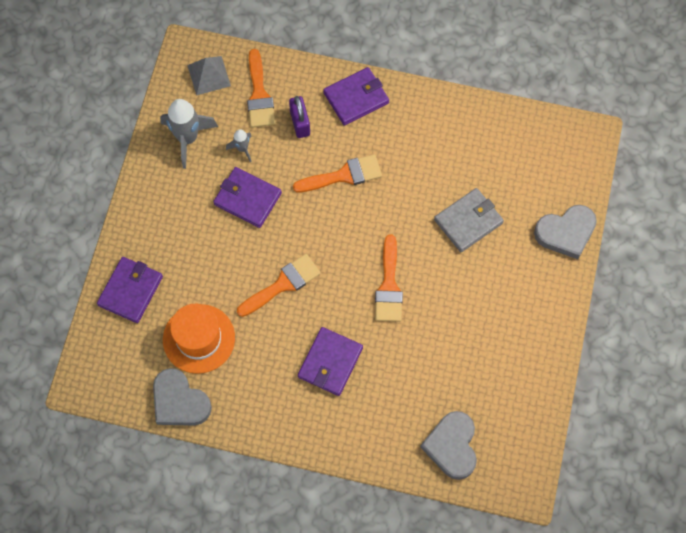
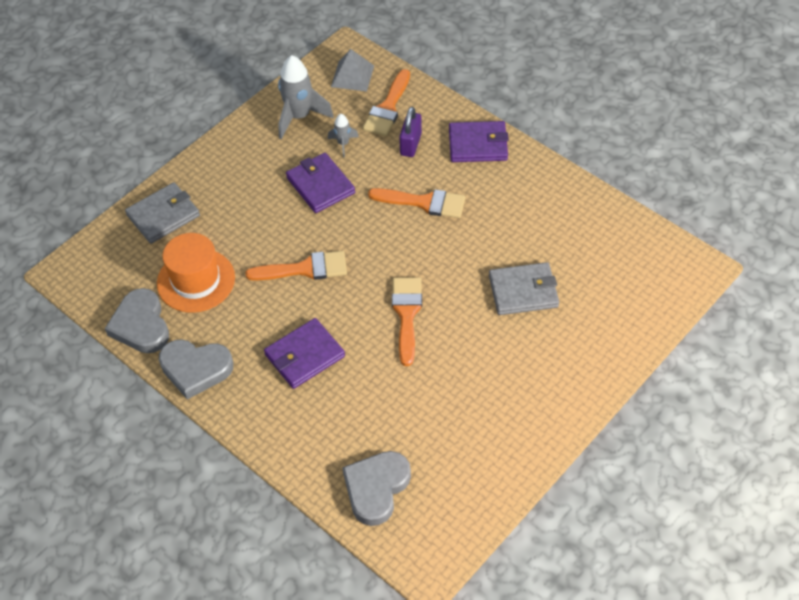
camera: 30 degrees right, 15 degrees down
(130, 291) = (163, 215): purple wallet -> grey wallet
(389, 286) = (406, 314): orange brush -> orange brush turned 150 degrees clockwise
(566, 233) = (620, 344): grey heart -> grey heart (195, 369)

